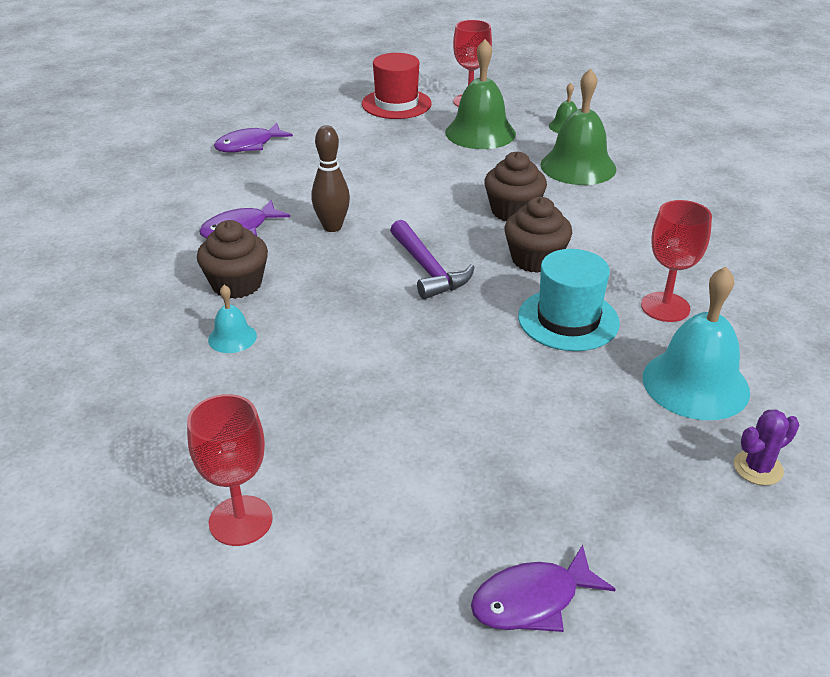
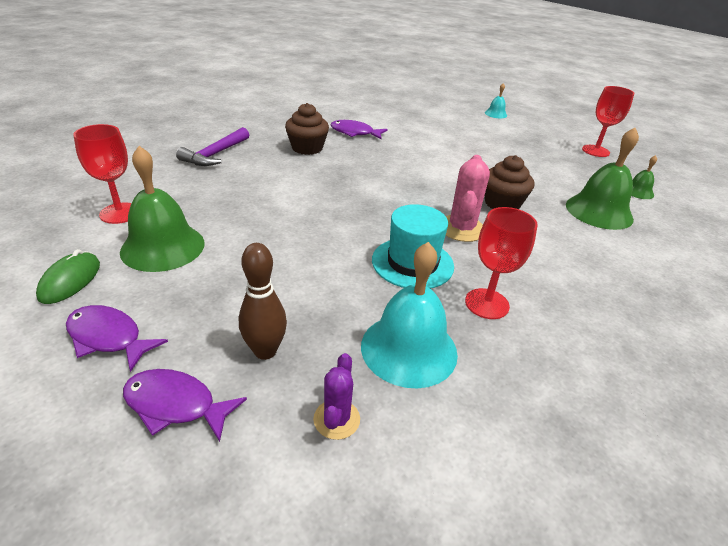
camera: 50 degrees right, 0 degrees up
(232, 337) = (262, 162): turquoise bell -> turquoise bell (496, 114)
(249, 145) = (430, 110): purple fish -> purple fish (176, 405)
(332, 227) = (393, 154): brown bowling pin -> brown bowling pin (265, 351)
(380, 612) = (70, 280): none -> green mouse
(396, 104) = (545, 131): red hat -> none
(428, 269) = (395, 195): purple hammer -> purple hammer (215, 154)
(480, 133) = (568, 165): green bell -> green bell (163, 247)
(535, 259) = (461, 229): brown cupcake -> pink cactus
(758, 468) = (336, 419): purple cactus -> purple cactus turned 75 degrees clockwise

